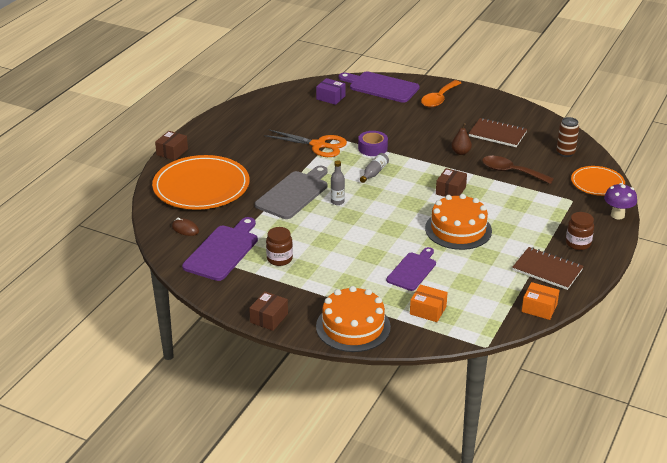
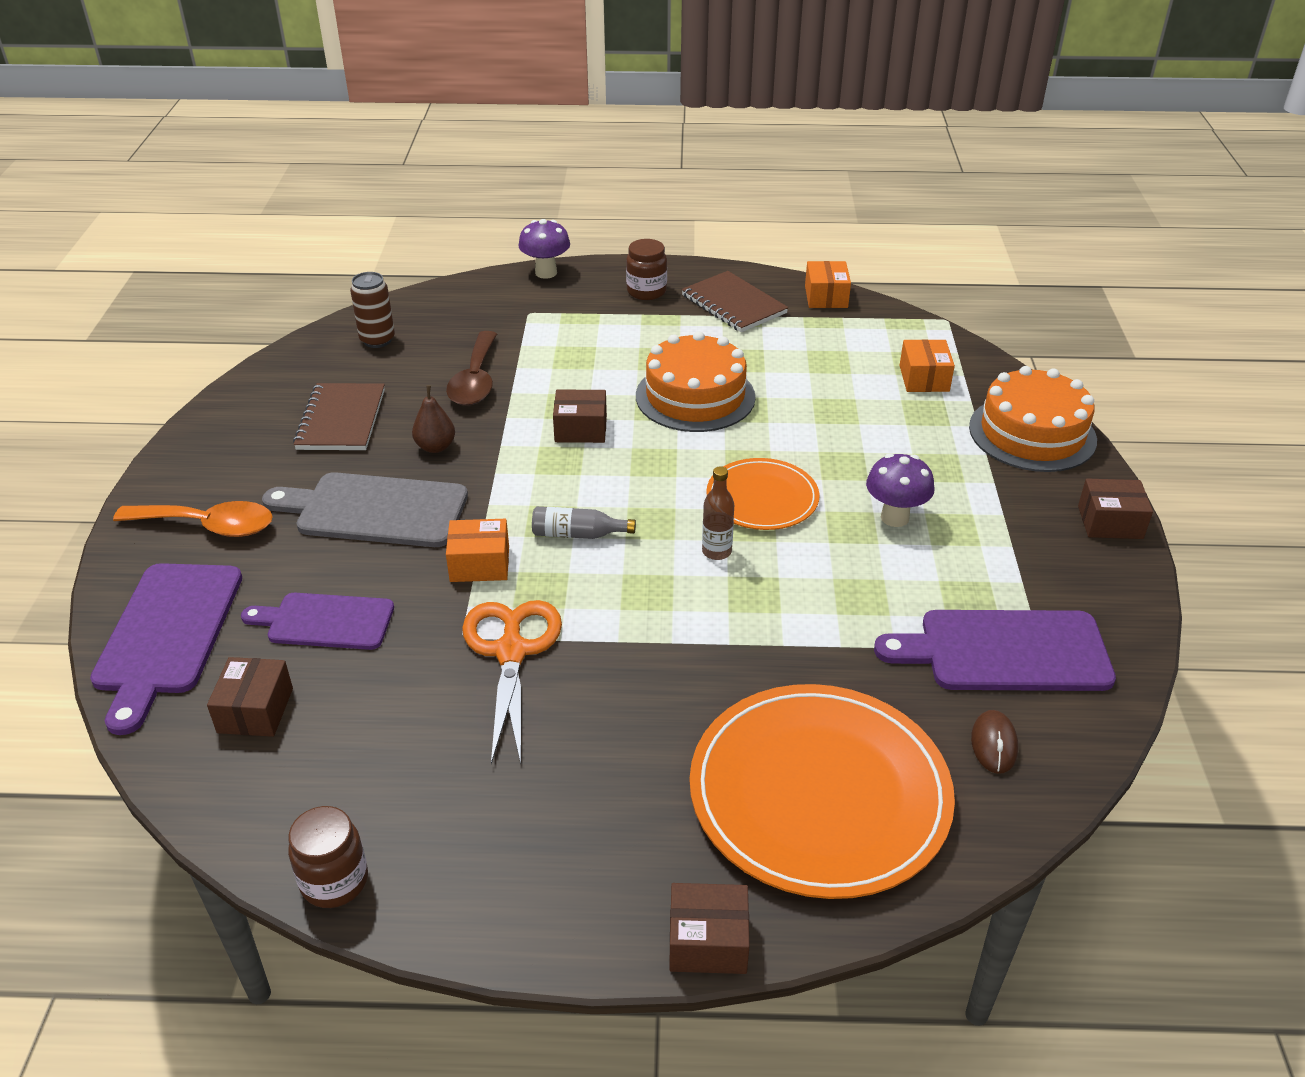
camera: 115 degrees left, 5 degrees up
(279, 259) = (955, 565): brown jar -> brown jar (334, 881)
(294, 193) = (733, 622): grey cutting board -> grey cutting board (375, 510)
(322, 255) = (894, 517): none -> purple mushroom
(330, 97) = (255, 710): purple box -> brown box
(337, 202) = (716, 551): grey bottle -> brown bottle
(372, 148) = (479, 564): purple tape -> orange box
(412, 270) = (844, 414): purple cutting board -> purple cutting board (325, 621)
(547, 270) = (734, 304): brown notebook -> brown notebook turned 45 degrees counterclockwise
(597, 183) = (462, 299): orange plate -> orange plate (762, 498)

